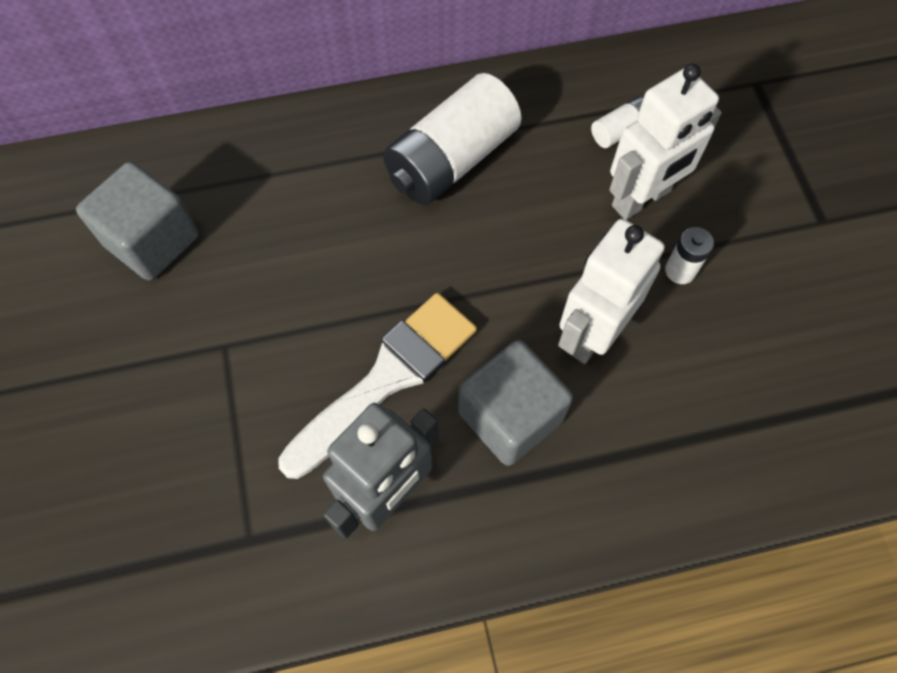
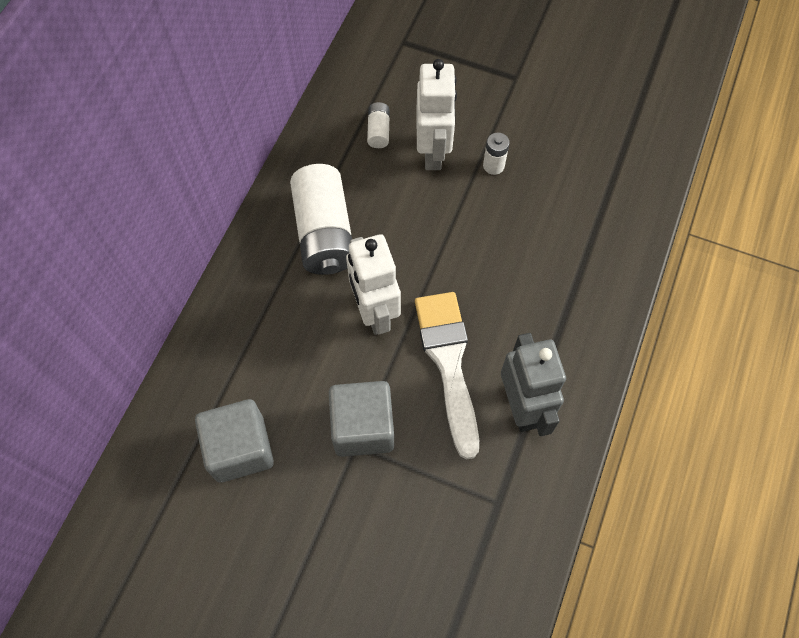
camera: 55 degrees left, 0 degrees up
(510, 416) = (519, 311): grey cube -> grey cube (363, 427)
(591, 333) = (499, 236): white robot -> white robot (374, 312)

